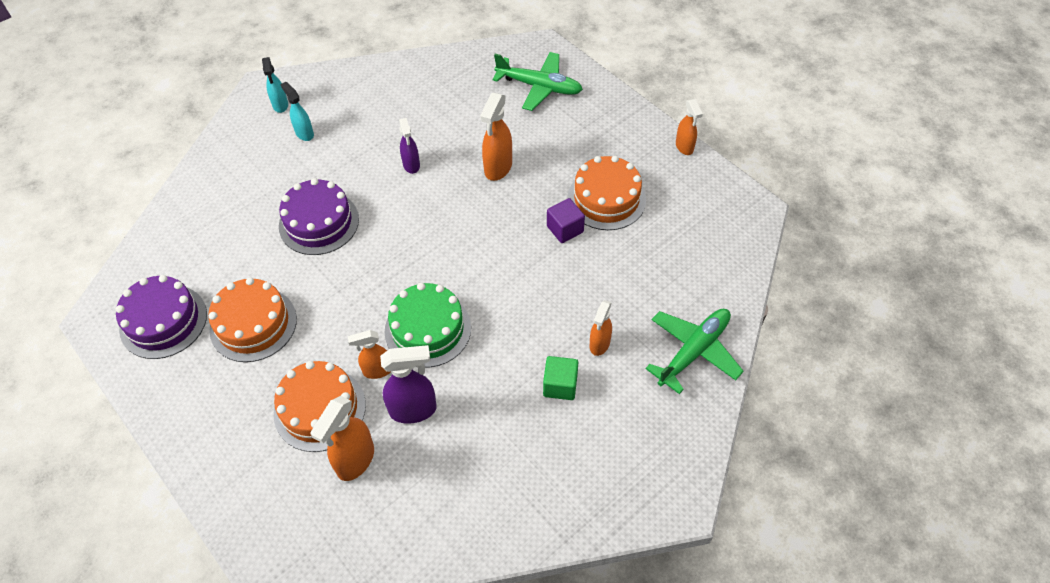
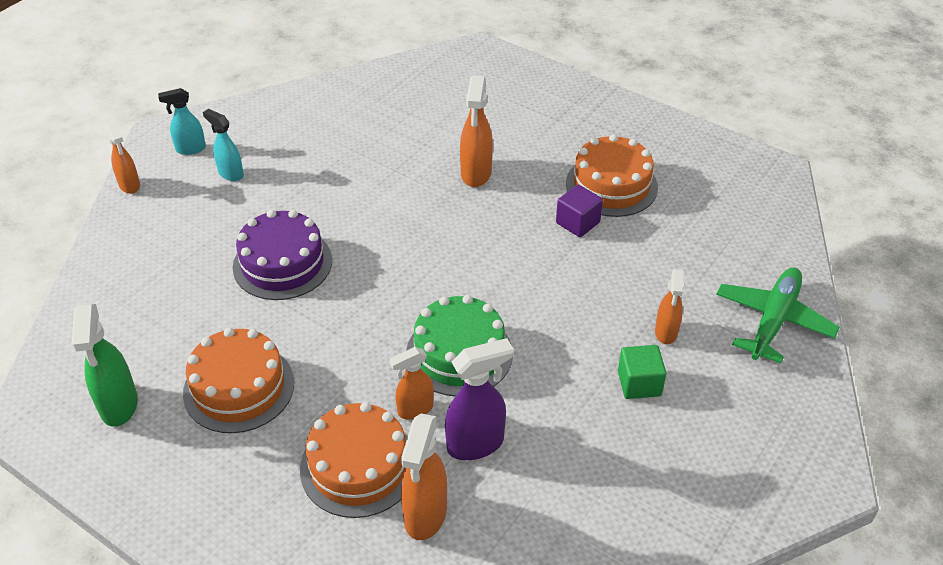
camera: 15 degrees left, 10 degrees down
(163, 321) = (119, 406): purple cake -> green spray bottle
(280, 105) = (190, 149): turquoise spray bottle -> turquoise spray bottle turned 105 degrees clockwise
(411, 165) = (373, 187): purple spray bottle -> none
(539, 87) = (490, 88): green plane -> none
(684, 147) = (675, 122): orange spray bottle -> orange spray bottle (129, 185)

